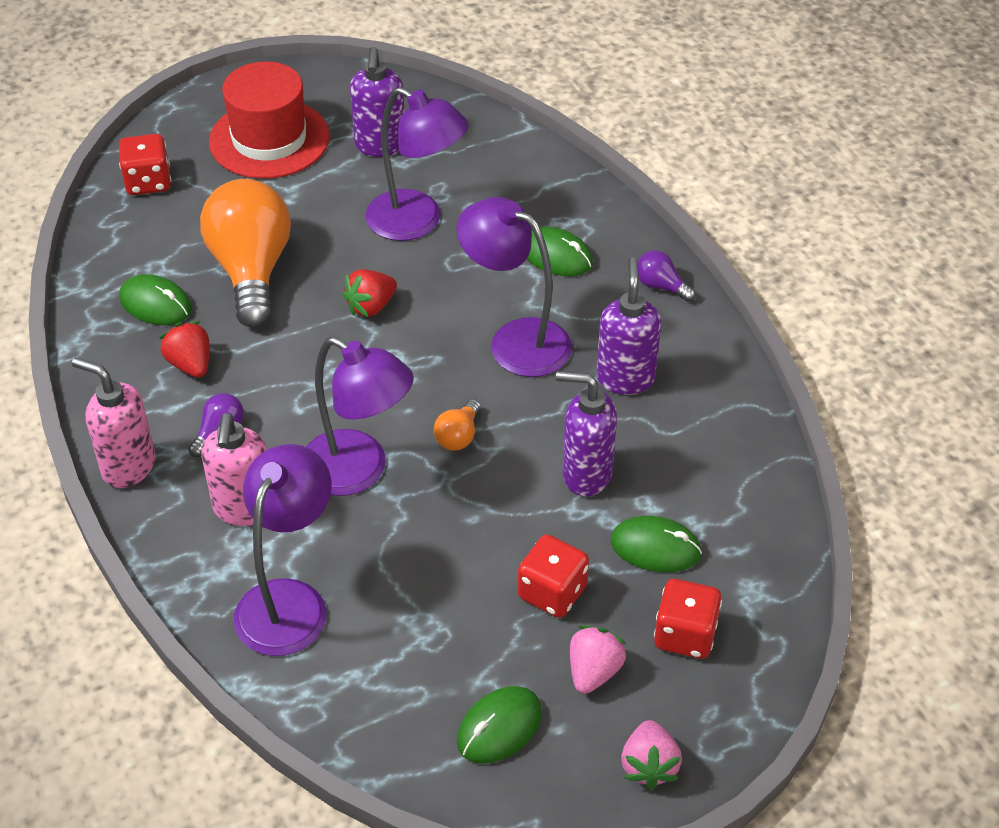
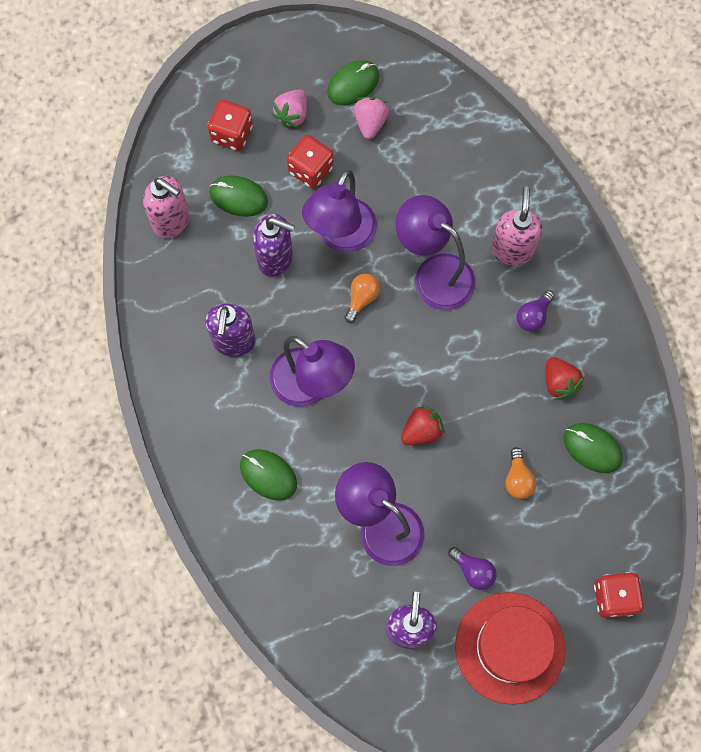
camera: 175 degrees left, 25 degrees up
(128, 467) = (595, 291): pink soap dispenser -> pink soap dispenser (172, 221)
(251, 270) = (518, 479): orange light bulb -> orange light bulb, size x0.42
(289, 601) = (479, 177): purple lamp -> purple lamp (341, 237)
(649, 766) = (269, 55): pink strawberry -> pink strawberry (370, 123)
(661, 286) = (189, 433): purple light bulb -> purple light bulb (473, 571)

